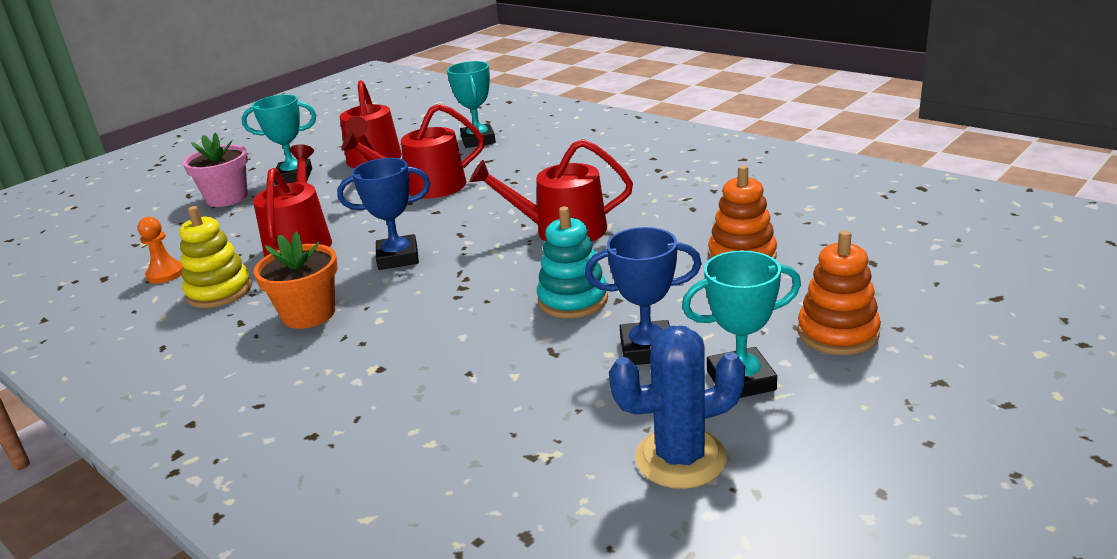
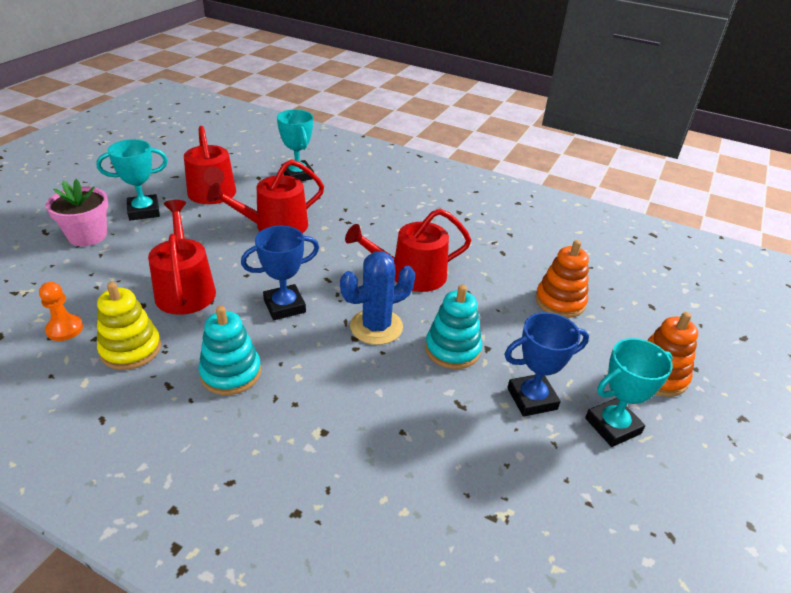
camera: 20 degrees left, 10 degrees up
(309, 314) = (231, 373): orange flower pot -> turquoise stacking toy
(680, 458) = (604, 507): blue cactus -> blue cactus (376, 327)

